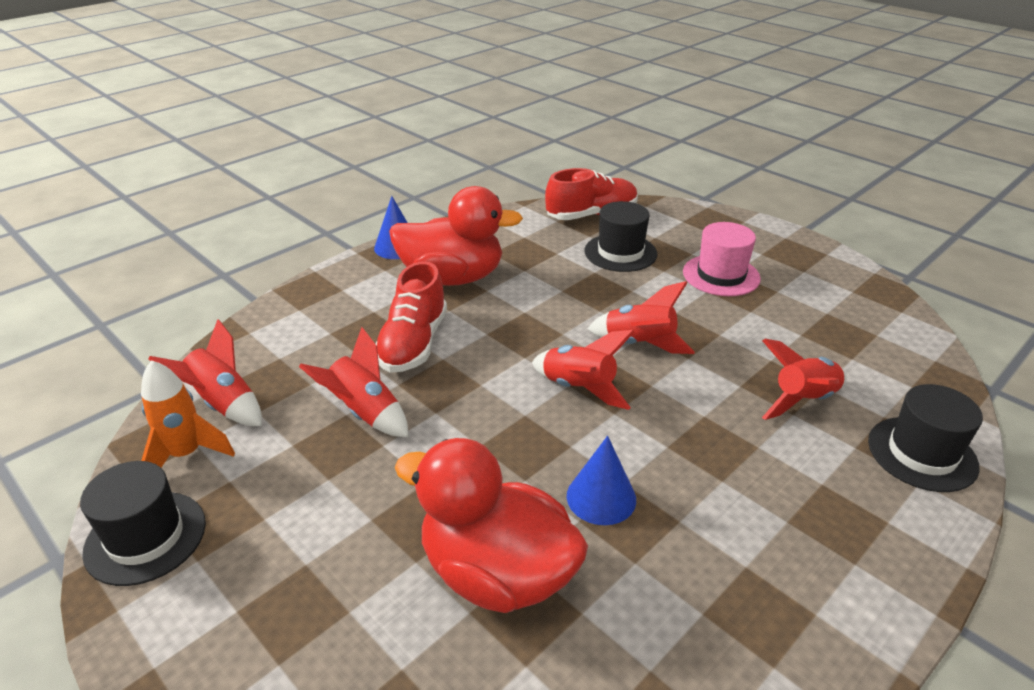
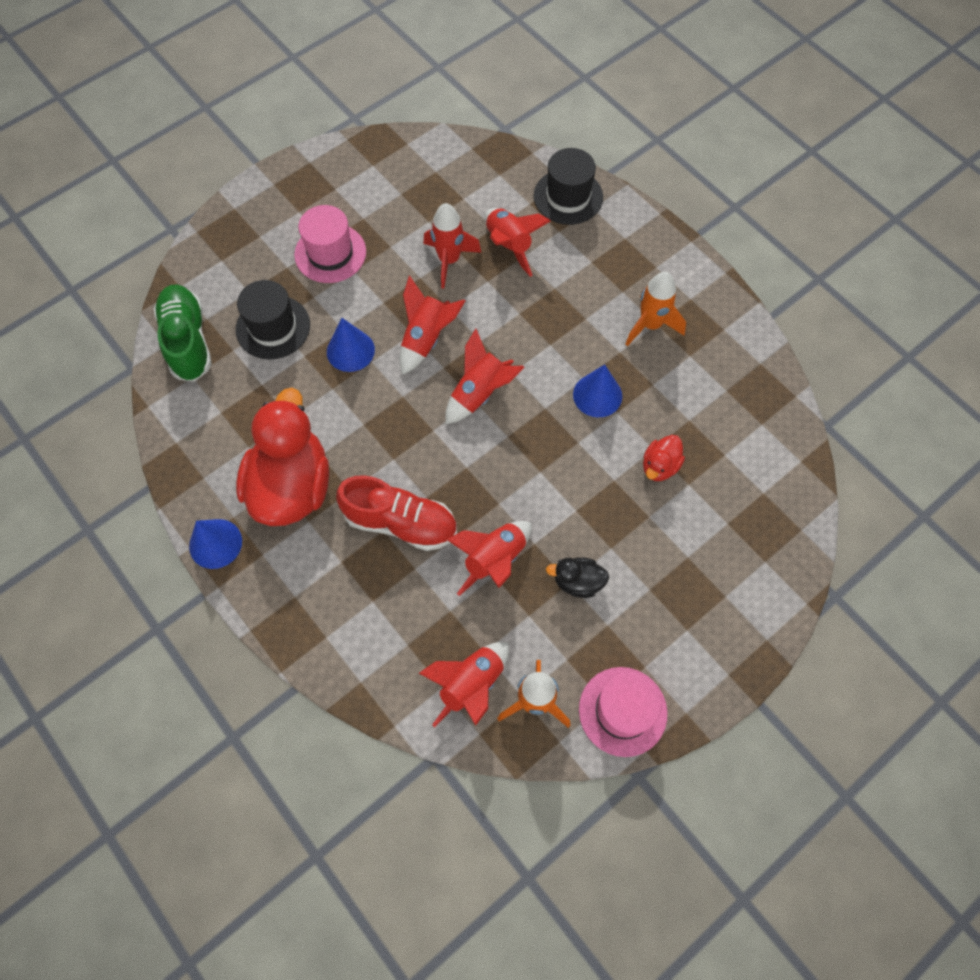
camera: 85 degrees left, 30 degrees up
(145, 537) = (622, 711): black hat -> pink hat
(327, 486) = (577, 582): none -> black duck
(497, 573) = (659, 466): red duck -> red duck, size x0.44
(591, 215) = (188, 341): red shoe -> green shoe
(608, 297) = (350, 350): none -> blue cone
(740, 557) = (650, 325): none -> orange rocket
(754, 353) = (449, 260): none -> red rocket

